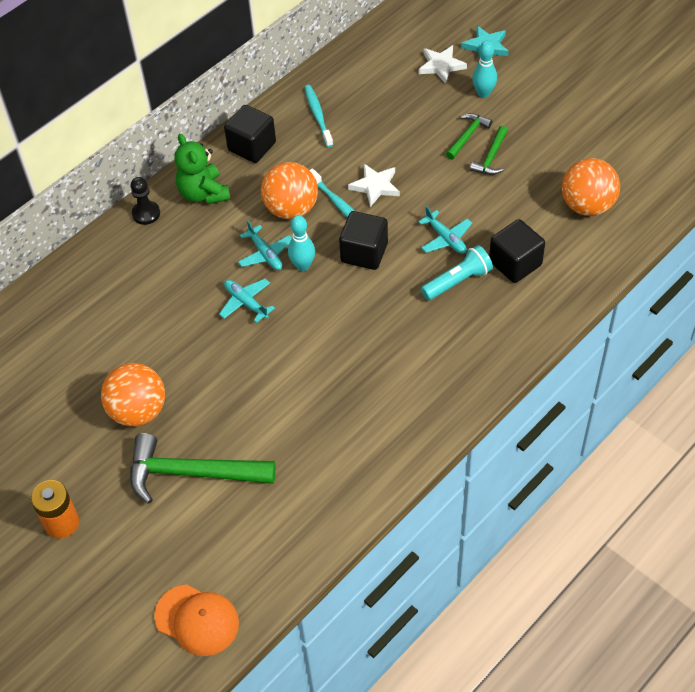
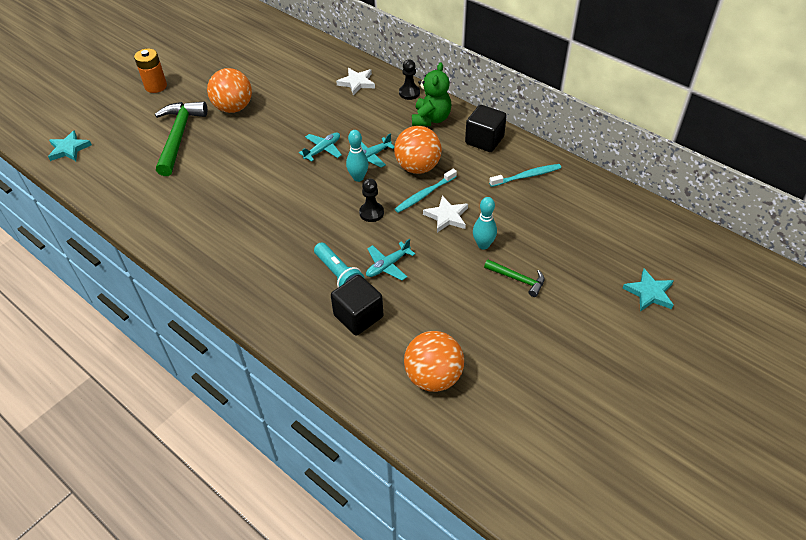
camera: 85 degrees right, 5 degrees down
(197, 620) = (69, 149): orange cap -> turquoise star
(203, 194) = (431, 119): green teddy bear -> green teddy bear turned 135 degrees clockwise
(364, 253) = (371, 213): black cube -> black pawn
(441, 66) = (611, 257): white star -> white star (357, 83)
(483, 93) = (579, 291): turquoise bowling pin -> turquoise bowling pin (483, 245)
(491, 157) = (491, 297): green hammer -> none

